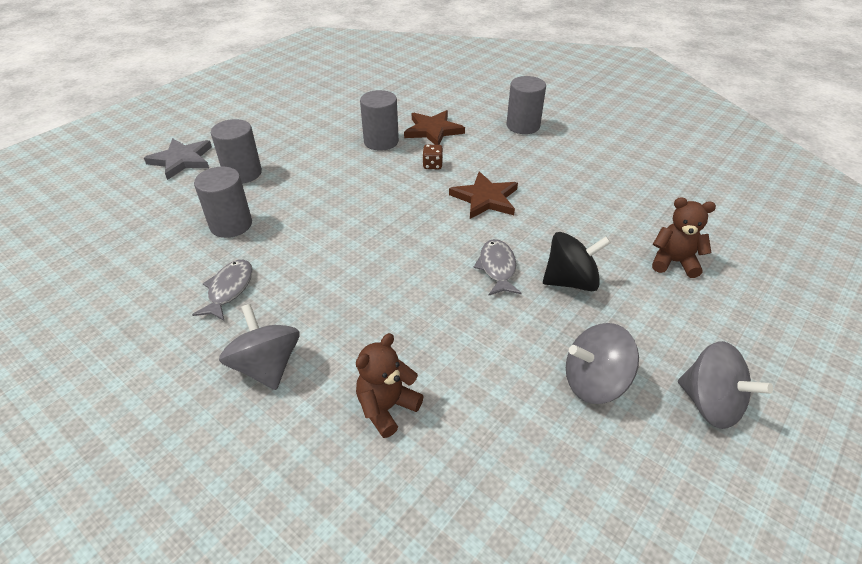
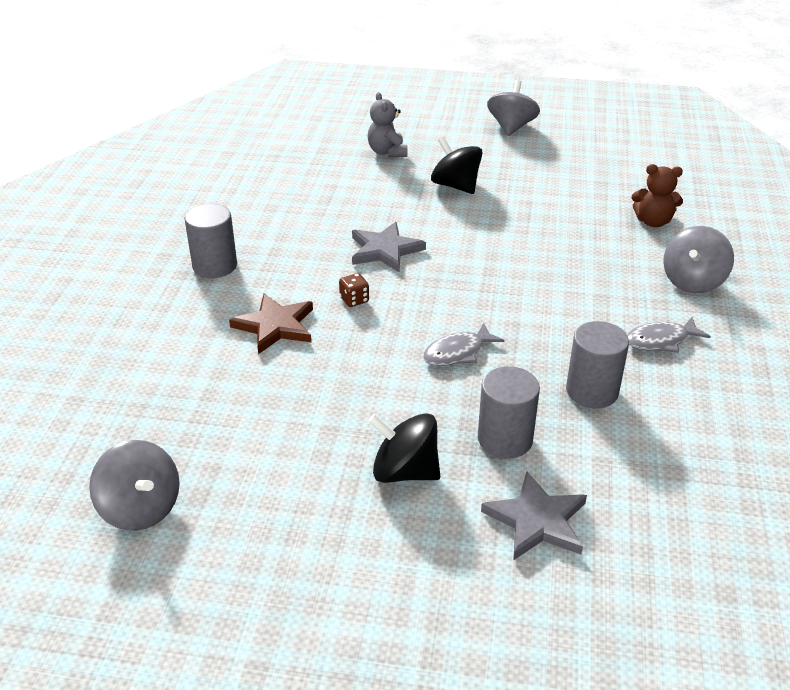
camera: 120 degrees left, 5 degrees down
(266, 135) = (405, 471): none -> black spinning top
(381, 141) = (335, 357): grey cylinder -> none
(485, 198) = (385, 250): brown star -> grey star
(497, 268) = (476, 218): grey fish -> grey fish (457, 352)
(594, 382) = (540, 161): grey spinning top -> grey spinning top (141, 508)
(674, 262) = (387, 152): brown teddy bear -> grey teddy bear

